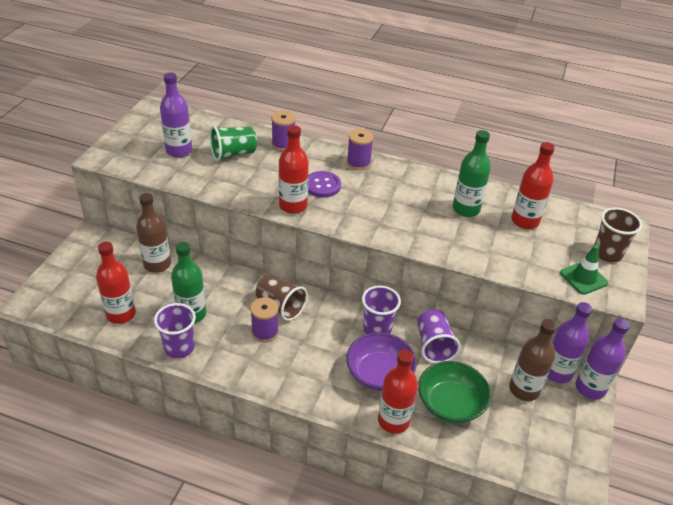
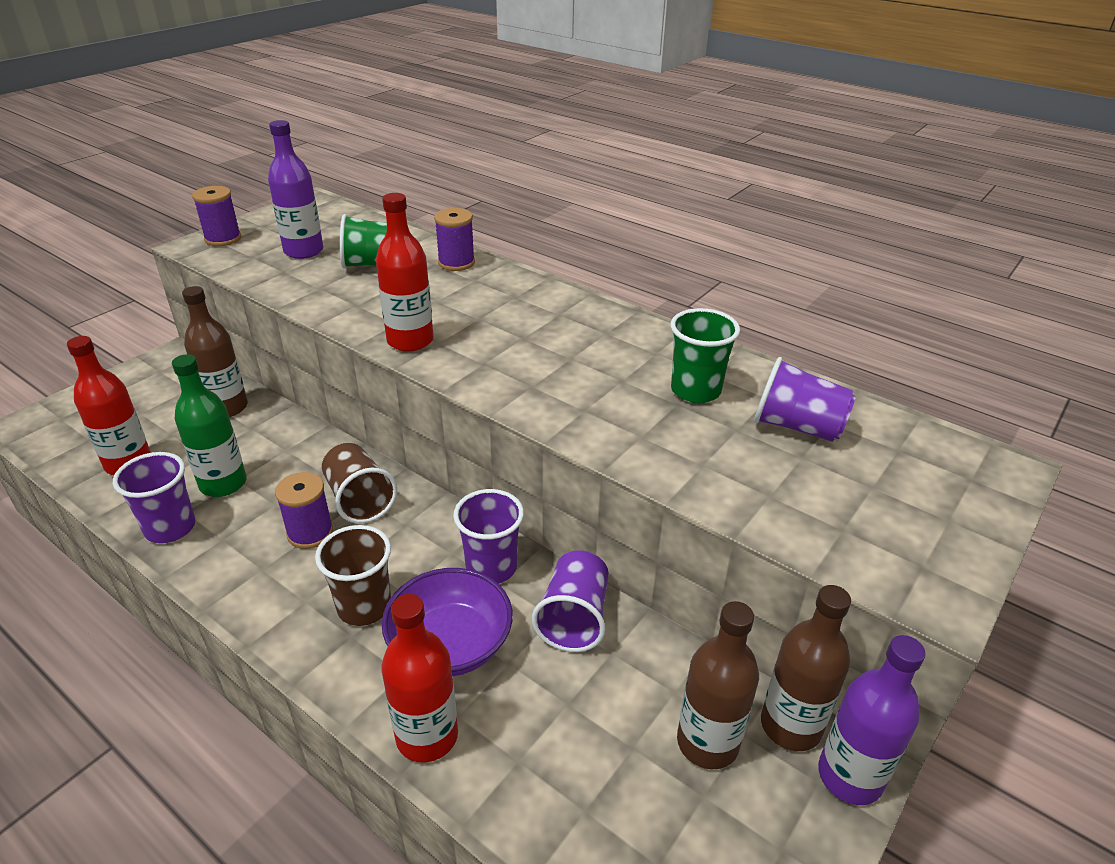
camera: 20 degrees right, 5 degrees down
(322, 185) = (476, 321): purple button -> none
(358, 163) = (554, 301): purple spool -> purple spool (223, 239)
(450, 404) = (549, 733): green bowl -> none
(466, 209) = (695, 391): green bottle -> green cup
(525, 221) = (797, 427): red bottle -> purple cup
(557, 372) = (790, 725): purple bottle -> brown bottle
(583, 278) = (871, 545): green traffic cone -> none
(607, 253) = (942, 510): brown cup -> brown cup (364, 607)

